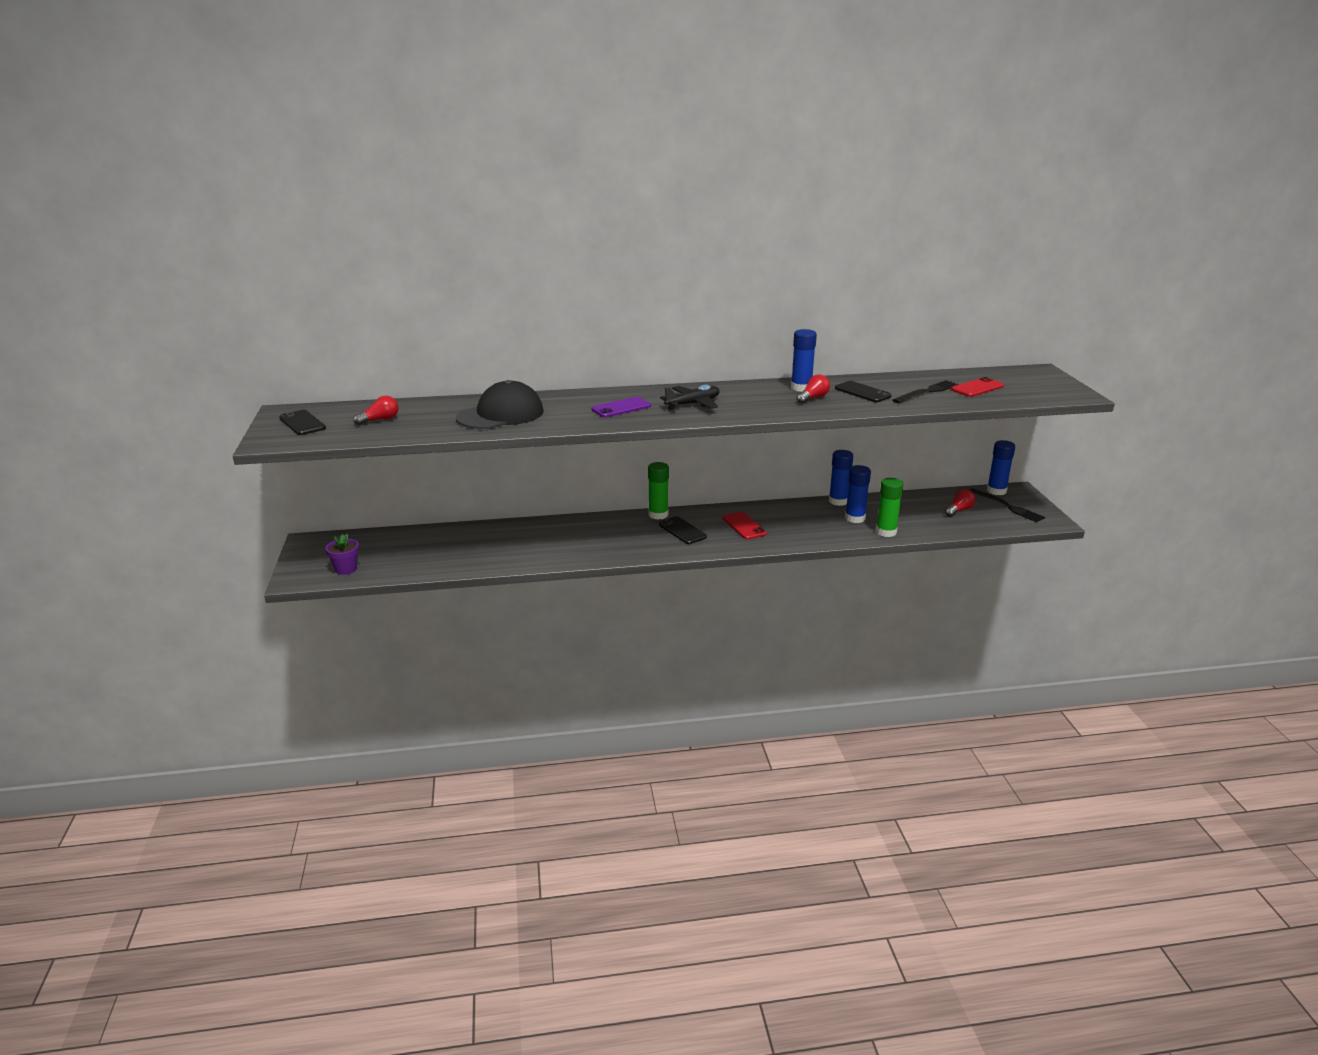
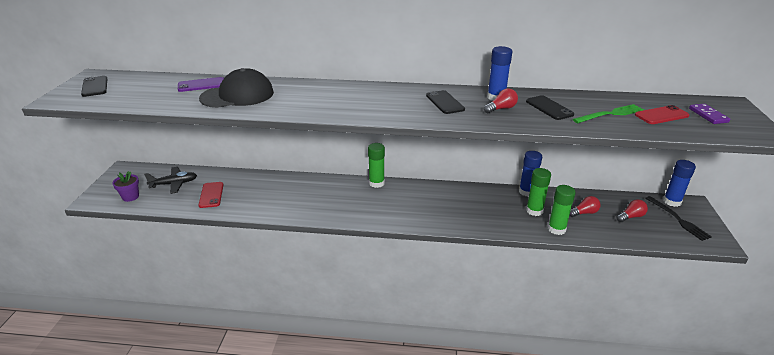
camera: 15 degrees right, 5 degrees up
(380, 420) = (148, 90): red light bulb -> red light bulb (584, 213)
(621, 408) = (333, 100): purple phone -> purple phone (201, 85)
(682, 531) = (387, 201): black phone -> black phone (445, 102)
(693, 404) = (394, 103): black plane -> black plane (174, 184)
(744, 526) = (438, 204): red phone -> red phone (211, 195)
(855, 518) = (534, 211): blue glue stick -> green glue stick
(927, 392) = (610, 114): black fork -> green fork
(1021, 383) = (708, 115): none -> purple domino

